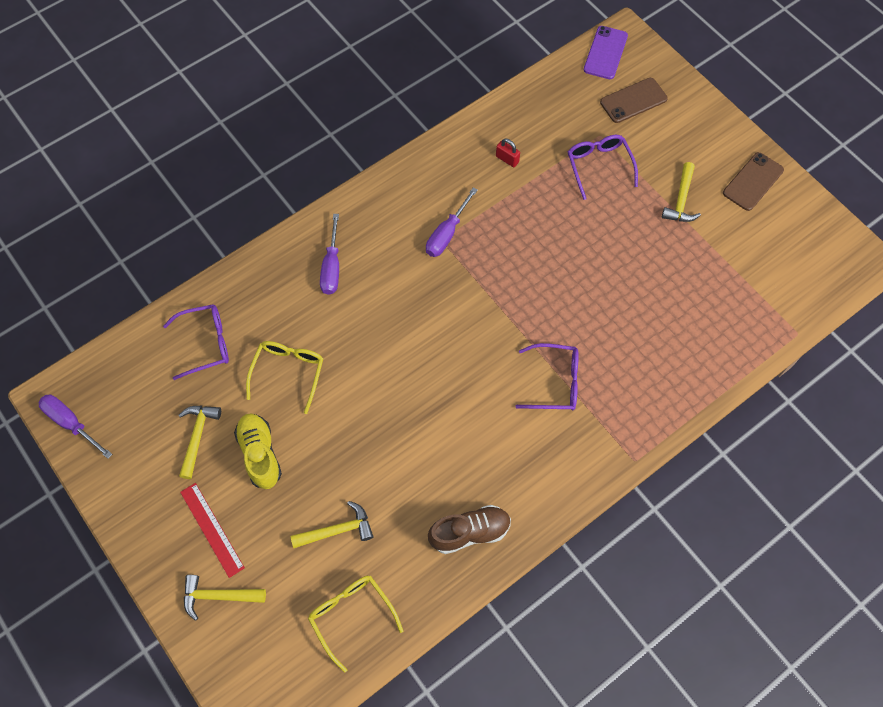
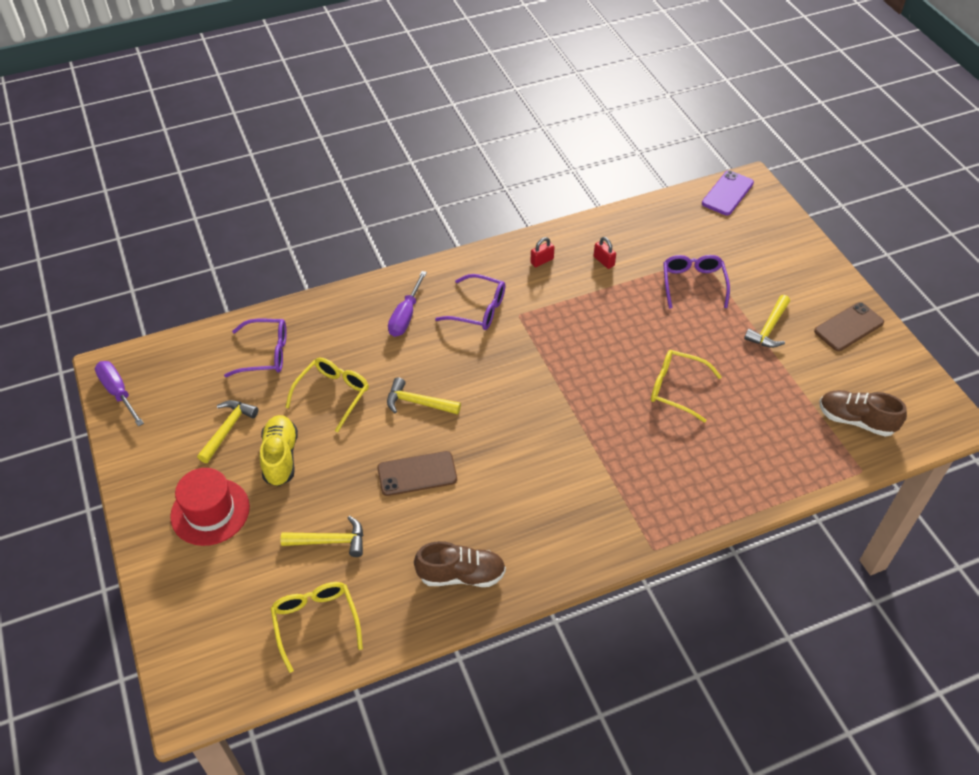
camera: 15 degrees right, 15 degrees down
(211, 529) = (210, 511): red ruler -> red hat
(218, 596) = (194, 572): yellow hammer -> yellow hammer (418, 402)
(446, 234) = (524, 311): purple screwdriver -> none
(447, 172) = (542, 261): none -> red padlock
(555, 382) = (591, 459): purple glasses -> purple glasses (478, 309)
(612, 287) = (676, 389): none -> yellow glasses
(633, 100) = (744, 236): brown phone -> brown phone (417, 473)
(781, 282) = (856, 420): none -> brown shoe

